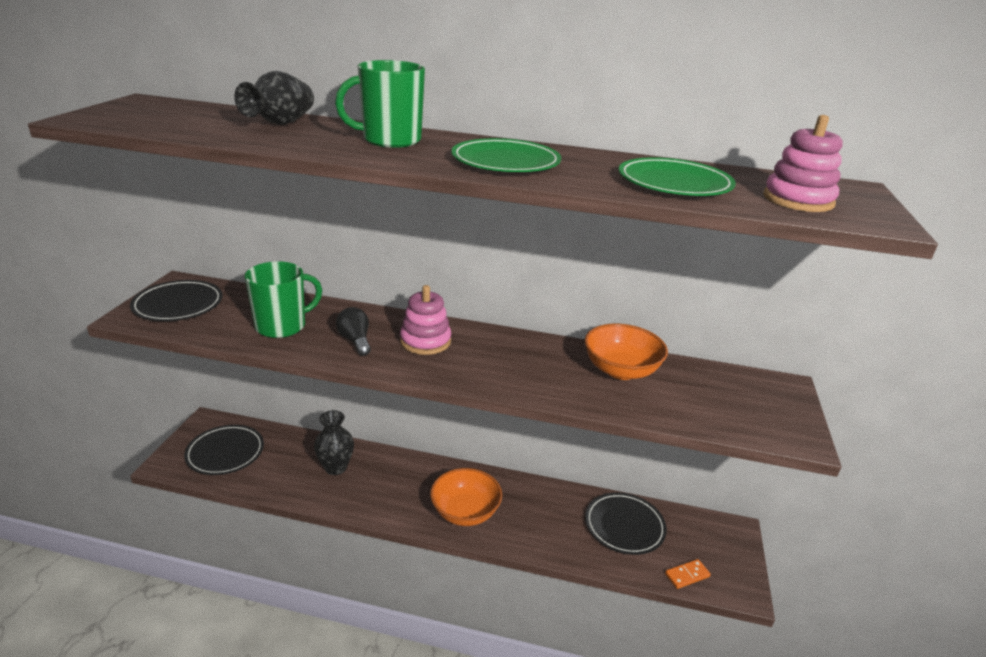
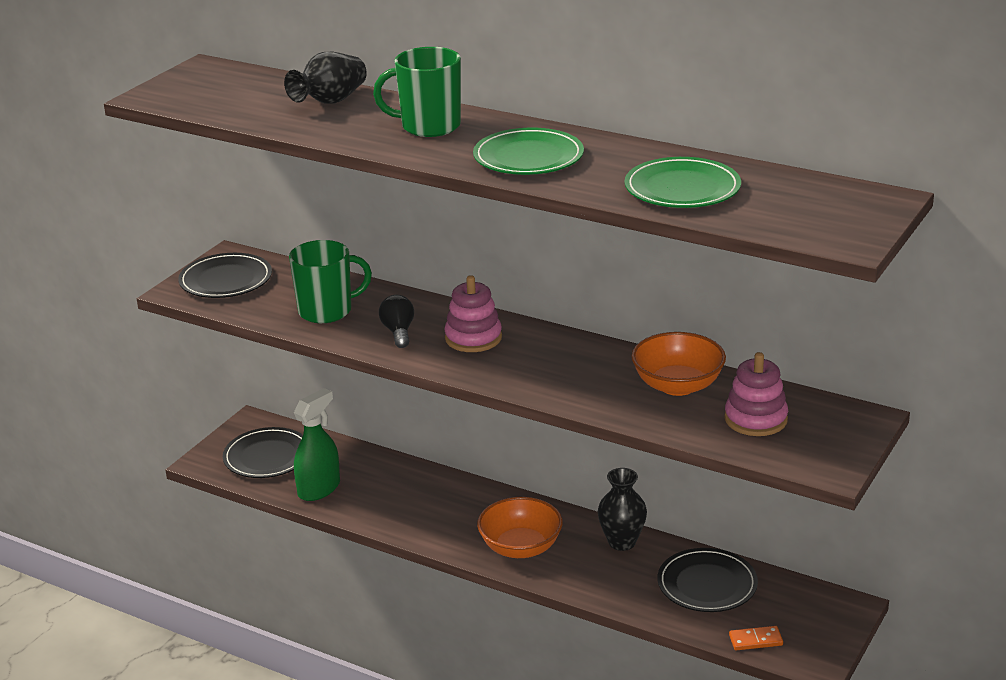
camera: 20 degrees right, 0 degrees up
(277, 477) = (319, 489): none -> green spray bottle
(336, 467) = (386, 486): black vase -> black vase (622, 542)
(798, 200) = (793, 214): pink stacking toy -> pink stacking toy (755, 419)

